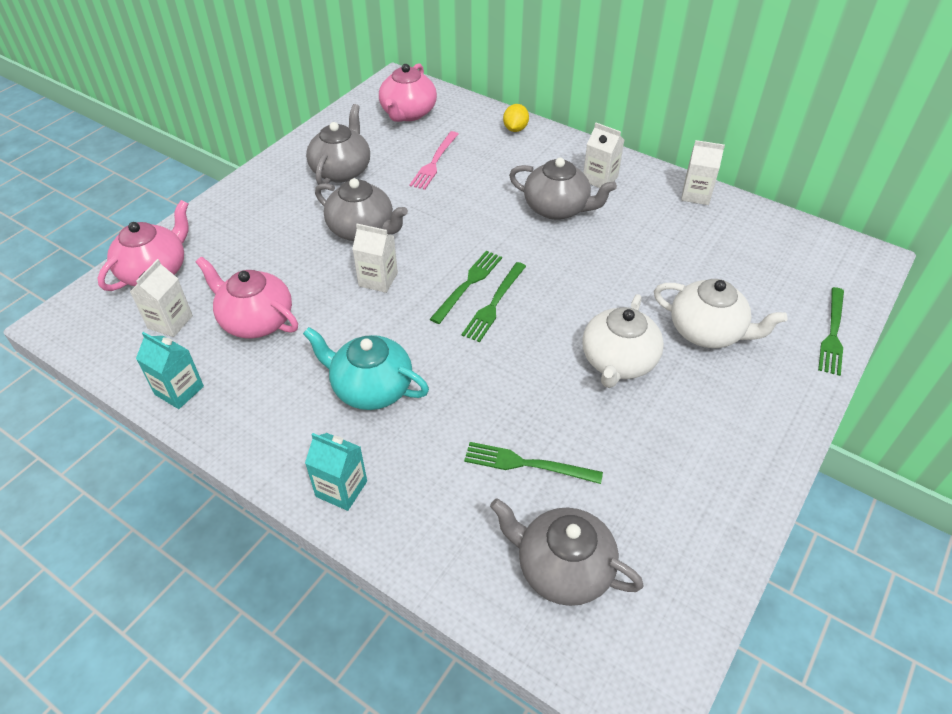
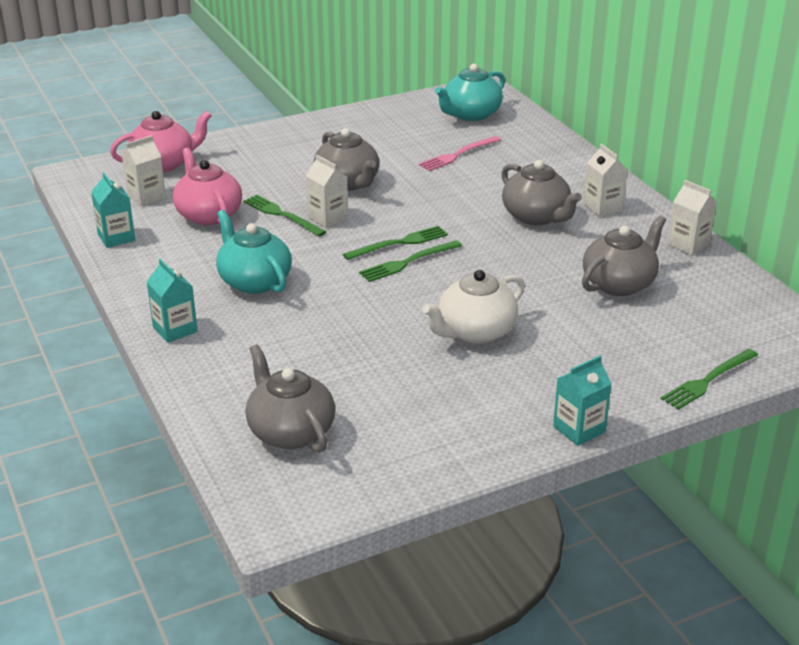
camera: 30 degrees right, 15 degrees down
(342, 170) = (370, 139): grey teapot -> grey teapot (619, 283)
(408, 113) = (470, 114): pink teapot -> turquoise teapot
(515, 129) = (560, 150): yellow lemon -> none
(527, 464) = (328, 365): green fork -> green fork (282, 215)
(707, 331) = (582, 339): white teapot -> none
(791, 435) = (579, 429): none -> turquoise carton

